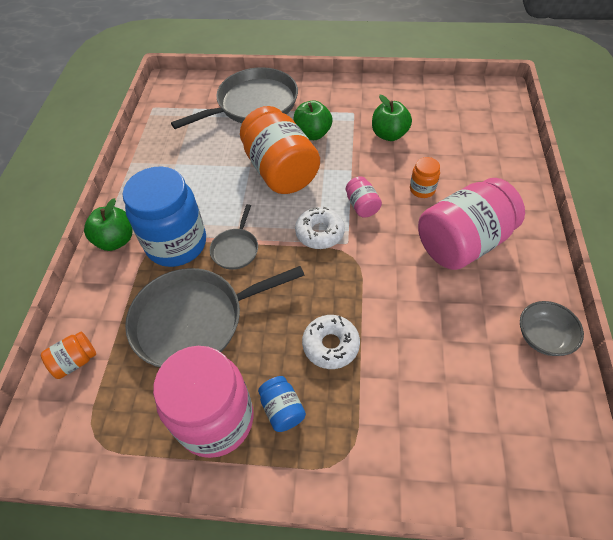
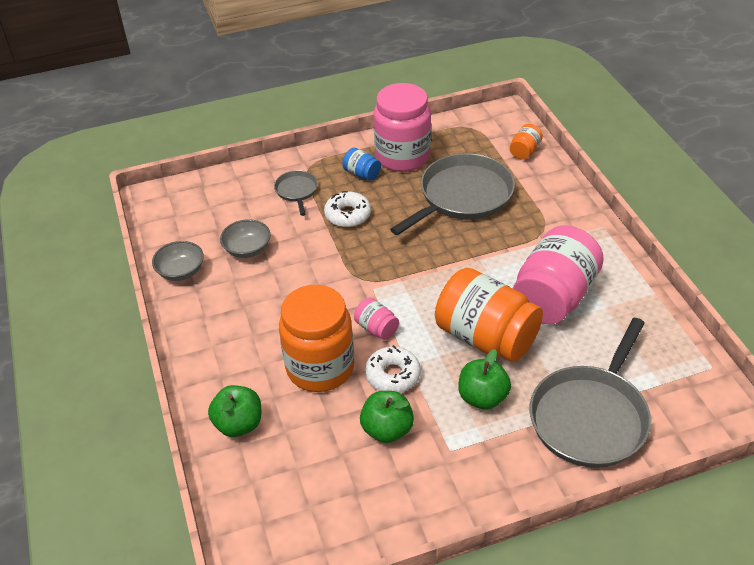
camera: 155 degrees right, 10 degrees down
(116, 240) = (583, 224): green apple -> green apple (239, 424)
(176, 244) = (527, 238): blue jar -> none
(236, 249) = (471, 251): grey pan -> grey pan (297, 191)
(320, 233) = (404, 289): white donut -> white donut (392, 375)
(422, 189) = (320, 367): orange jar -> orange jar, size x2.26
(461, 340) = (247, 249): none -> grey bowl
(462, 243) = (263, 324): pink jar -> pink jar (554, 297)

